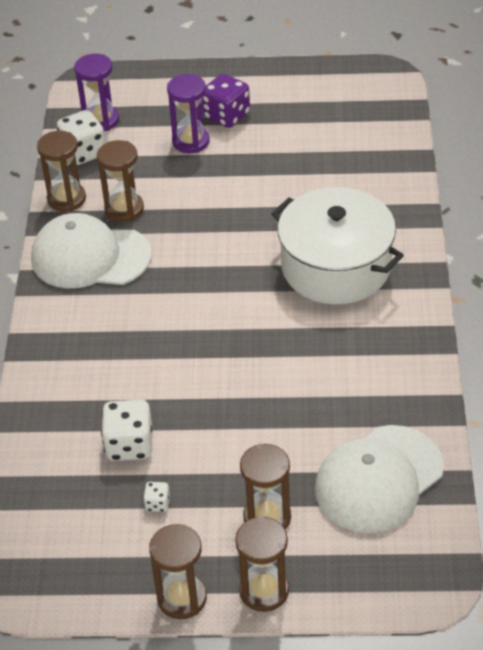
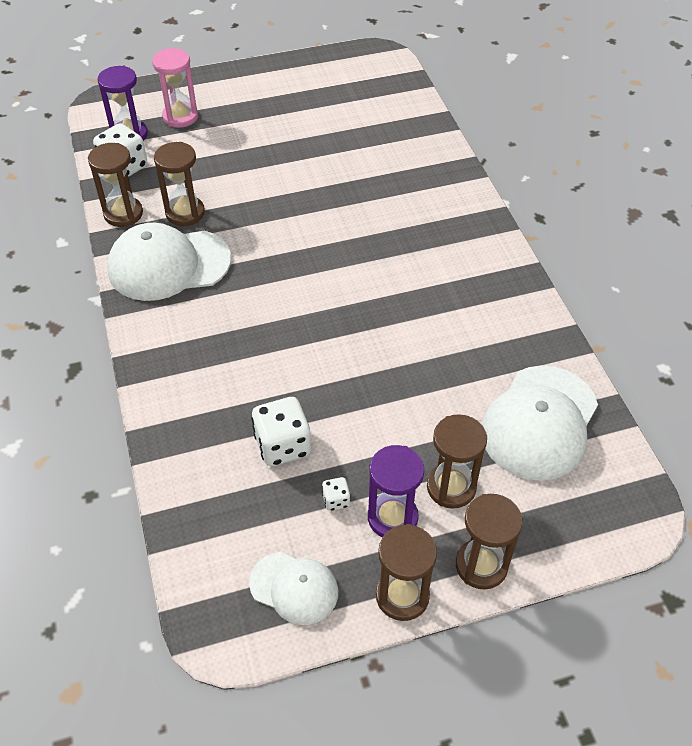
camera: 20 degrees left, 5 degrees up
(91, 568) = (294, 588): none -> white cap
(156, 110) = (180, 117): none -> pink hourglass
(191, 141) = (225, 140): purple hourglass -> purple hourglass (392, 517)
(226, 116) = (249, 112): purple dice -> none
(336, 267) = (409, 229): white pot -> none

